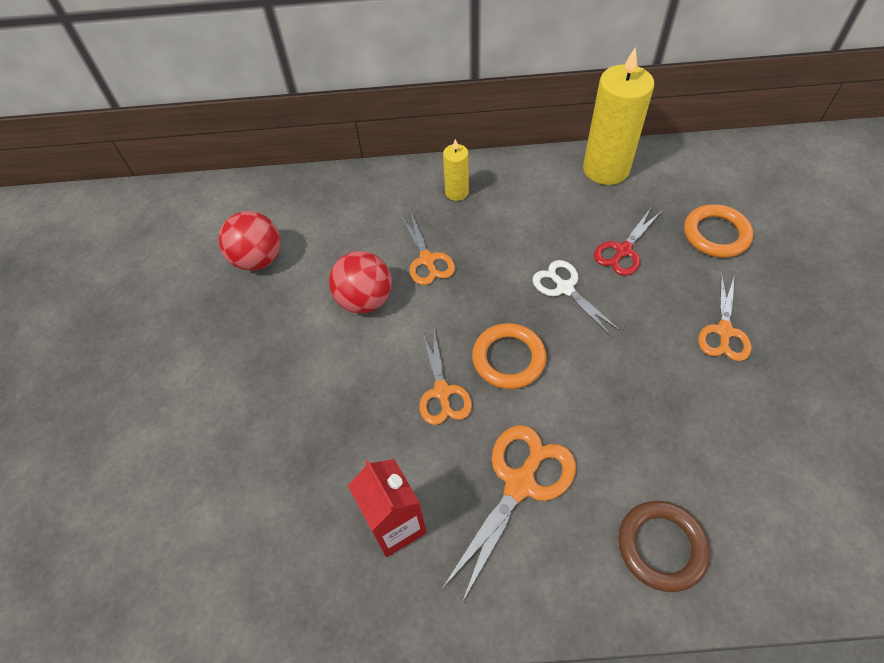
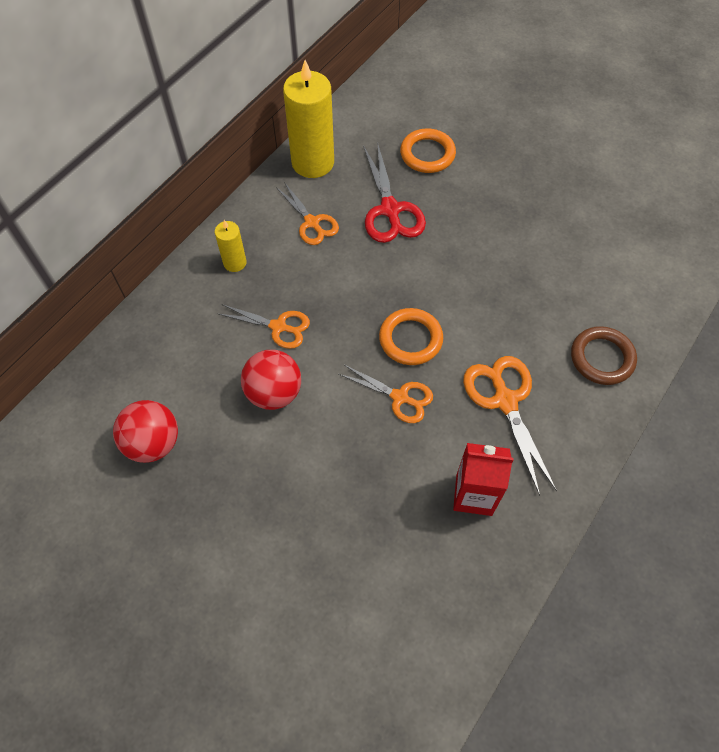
camera: 55 degrees left, 5 degrees up
(565, 288) = (387, 265): white scissors -> none
(623, 251) = (390, 210): red scissors -> red scissors, size x1.51
(724, 331) = (498, 211): orange scissors -> orange scissors (312, 223)

